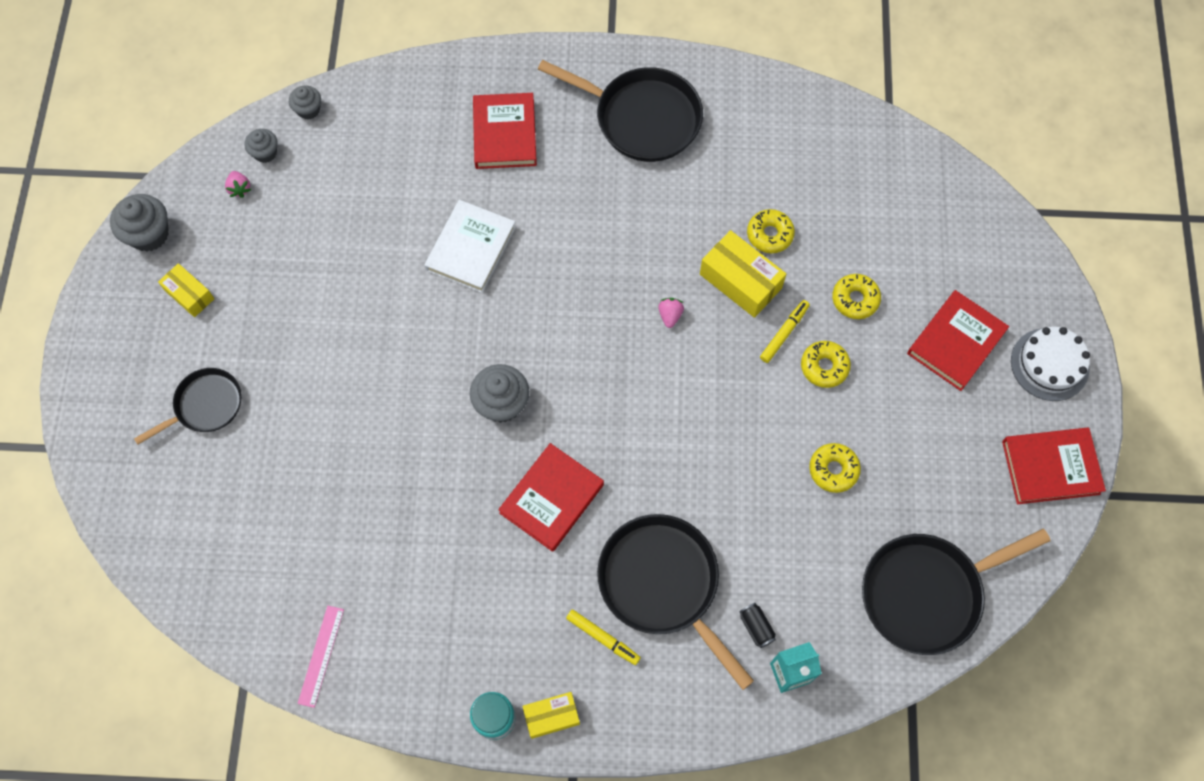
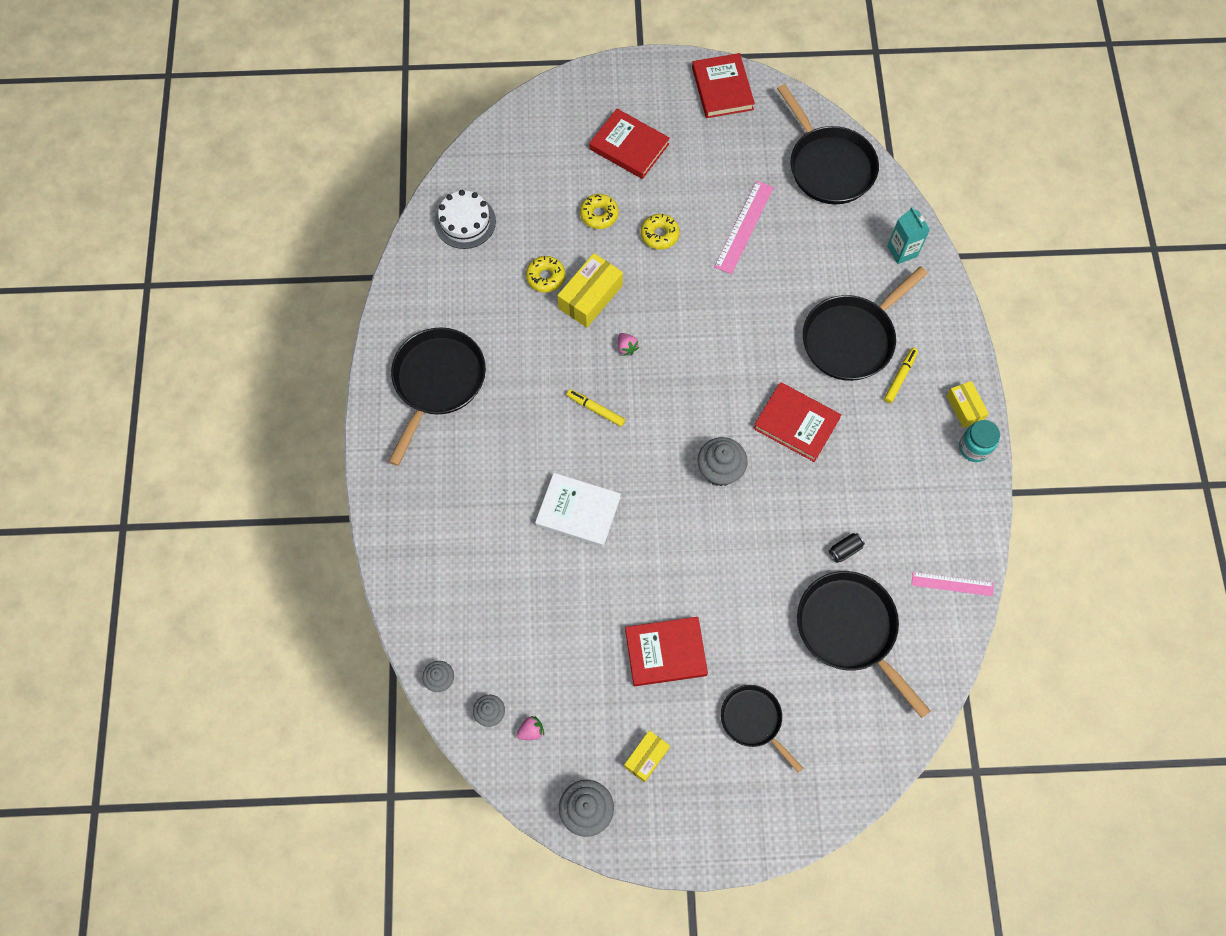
camera: 95 degrees left, 0 degrees up
(287, 525) = (850, 629): none -> black pan
(505, 134) = (459, 496): red book -> red book (665, 652)
(670, 315) = (626, 347): pink strawberry -> pink strawberry turned 120 degrees counterclockwise
(756, 627) = (873, 274): black can -> black can (845, 550)
(784, 333) = (634, 263): yellow marker -> yellow marker (596, 409)
(833, 470) = (744, 227): yellow donut -> pink ruler
(1049, 364) = (640, 87): white cake -> white cake (465, 222)

